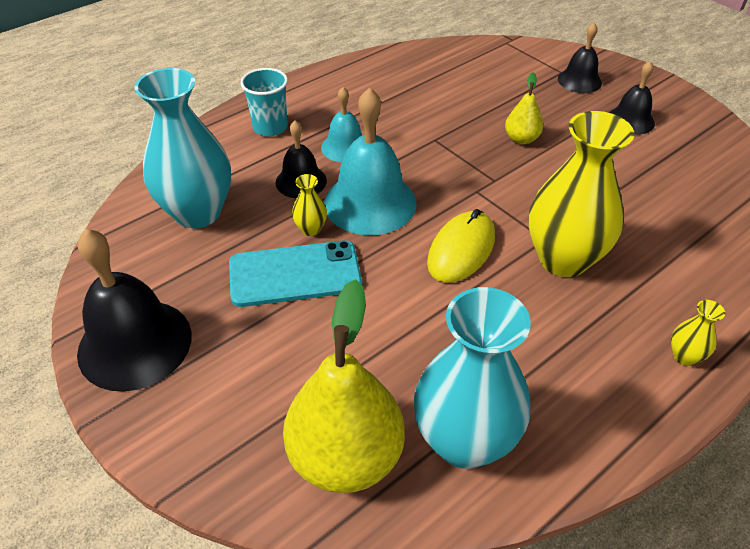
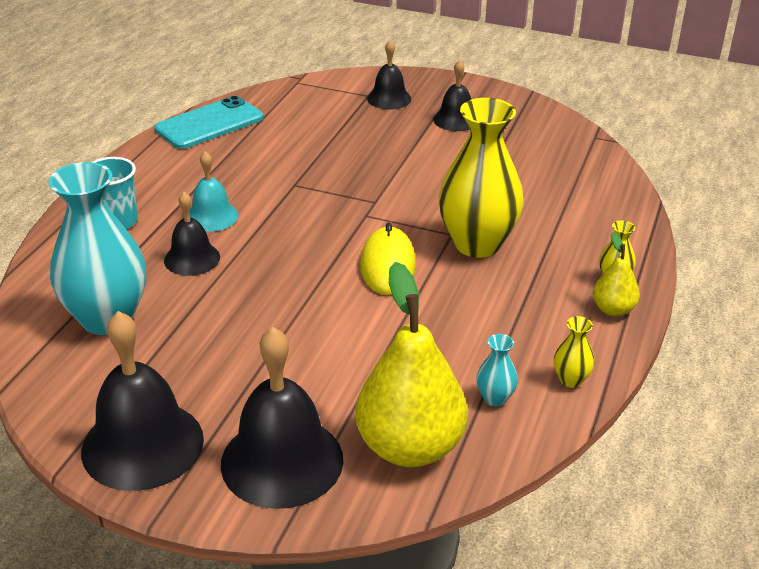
camera: 30 degrees left, 10 degrees down
(227, 415) = (282, 461): none -> black bell
(295, 274) = (252, 335): turquoise phone -> turquoise phone (209, 123)
(311, 229) = (236, 294): yellow vase -> yellow vase (570, 380)
(370, 203) = (275, 255): turquoise bell -> none
(464, 441) = (495, 398): turquoise vase -> turquoise vase, size x0.41
(521, 139) = (373, 161): yellow pear -> yellow pear (613, 309)

